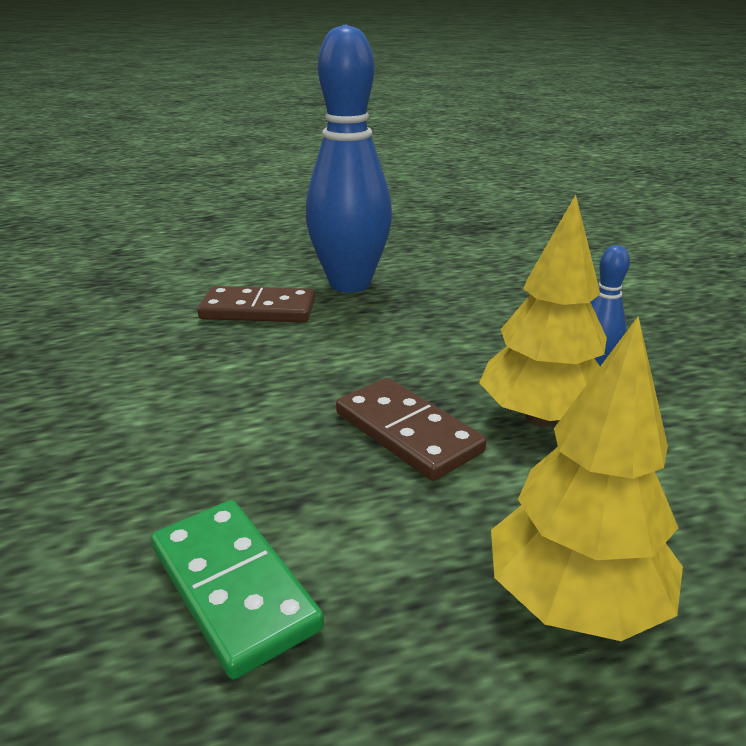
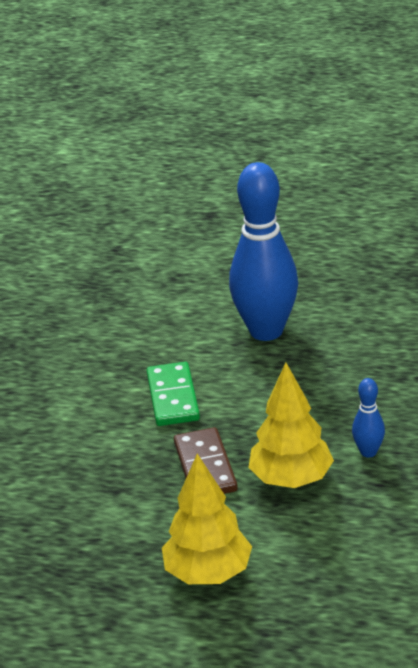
camera: 30 degrees right, 5 degrees up
(233, 588) = (66, 522): green domino -> green domino (172, 397)
(258, 310) = (182, 343): brown domino -> none

